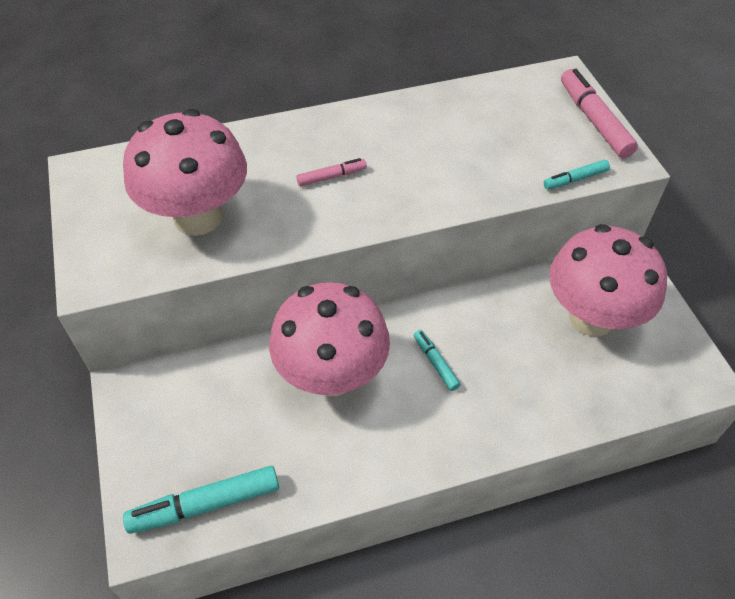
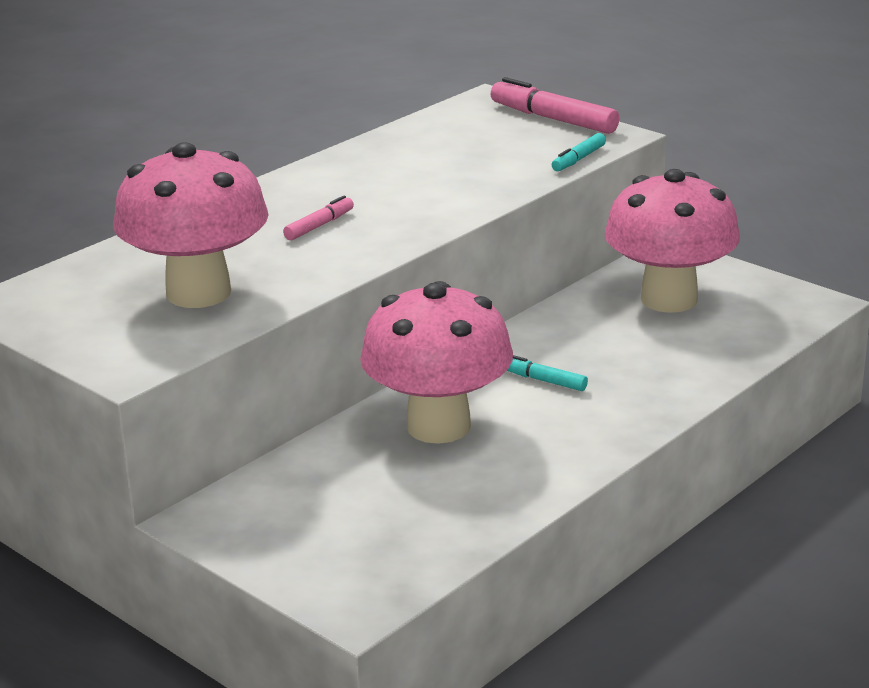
camera: 30 degrees left, 25 degrees down
(205, 505) = (401, 560): turquoise marker -> none

